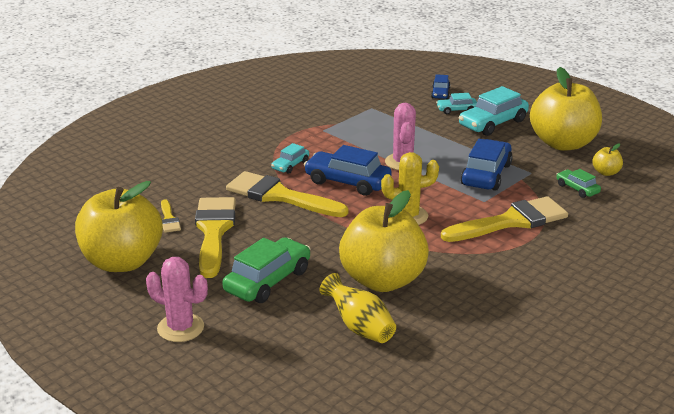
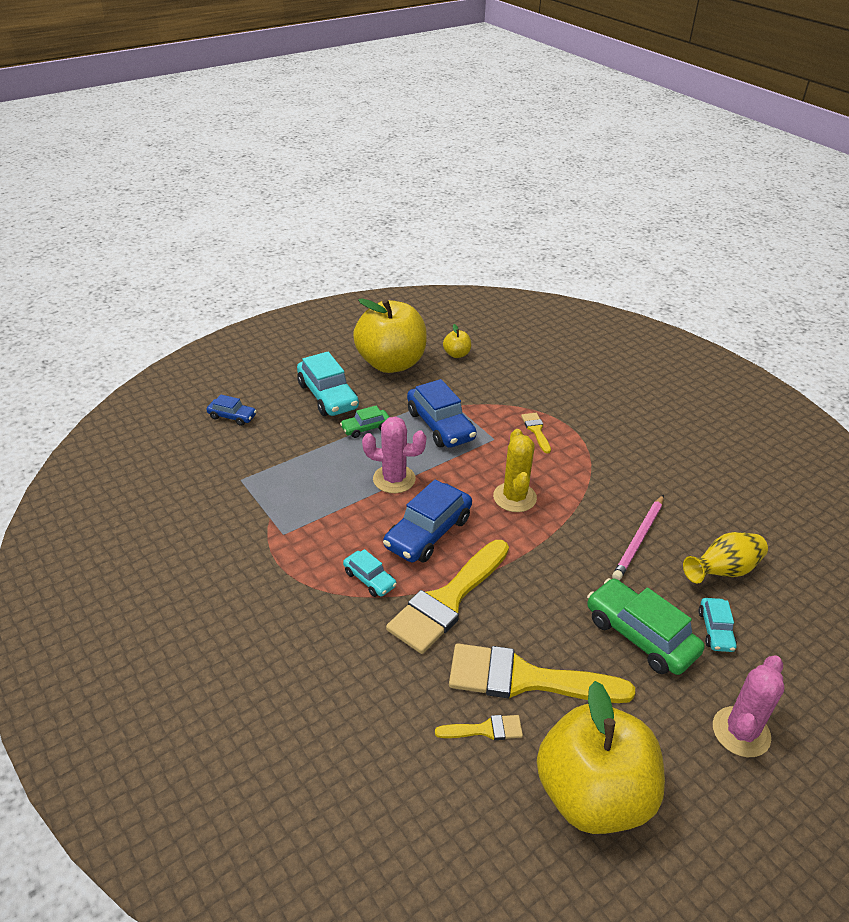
camera: 80 degrees left, 10 degrees up
(382, 280) = (639, 539): yellow apple -> pink pencil
(457, 110) = (283, 413): turquoise car -> turquoise car (715, 630)
(486, 174) = (440, 425): blue car -> blue car turned 150 degrees counterclockwise
(511, 221) = (536, 430): yellow brush -> yellow brush, size x0.45
(577, 189) = (483, 377): green car -> green car (365, 428)

